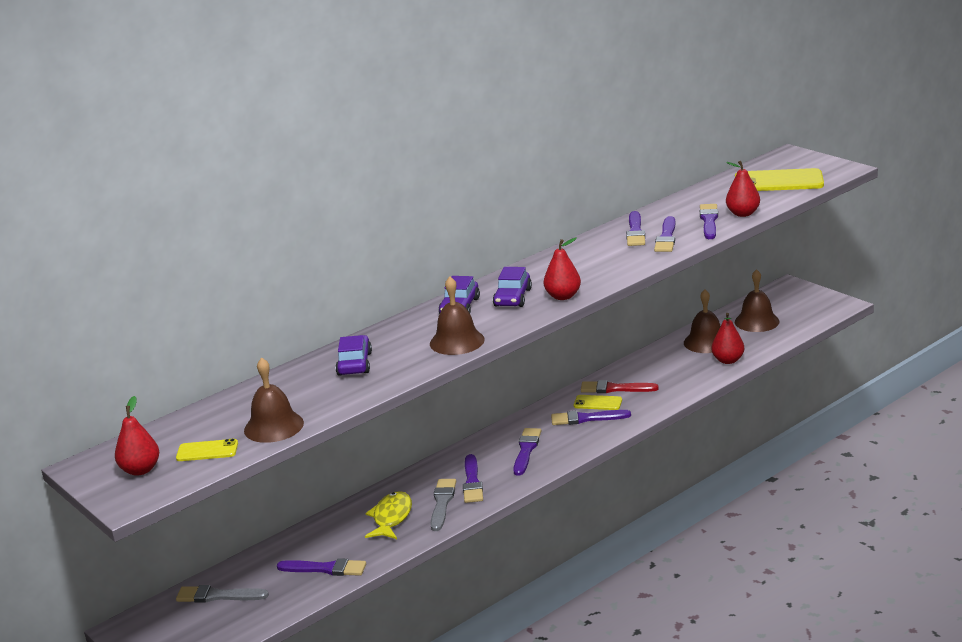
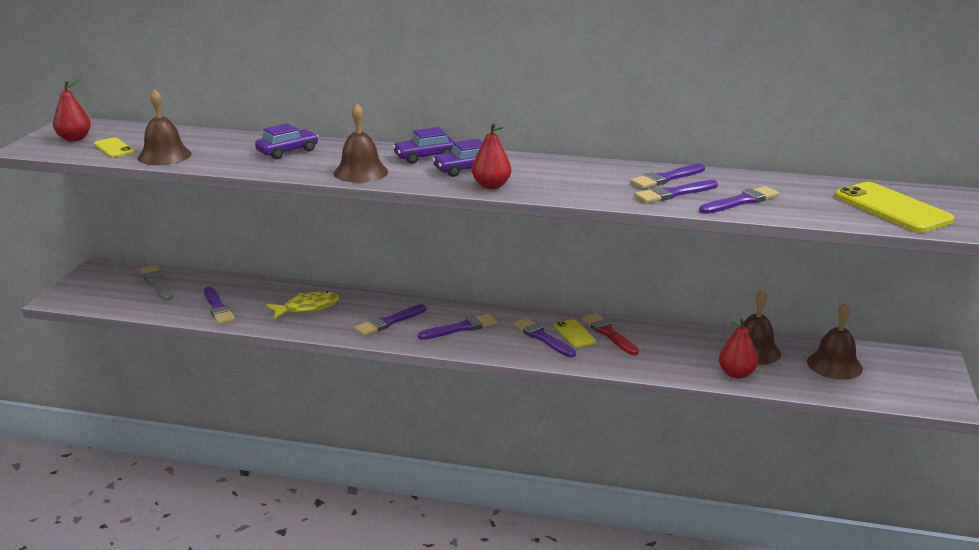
camera: 50 degrees right, 0 degrees up
(442, 503) = (346, 320): grey brush -> none
(743, 214) = (784, 211): red pear -> none

